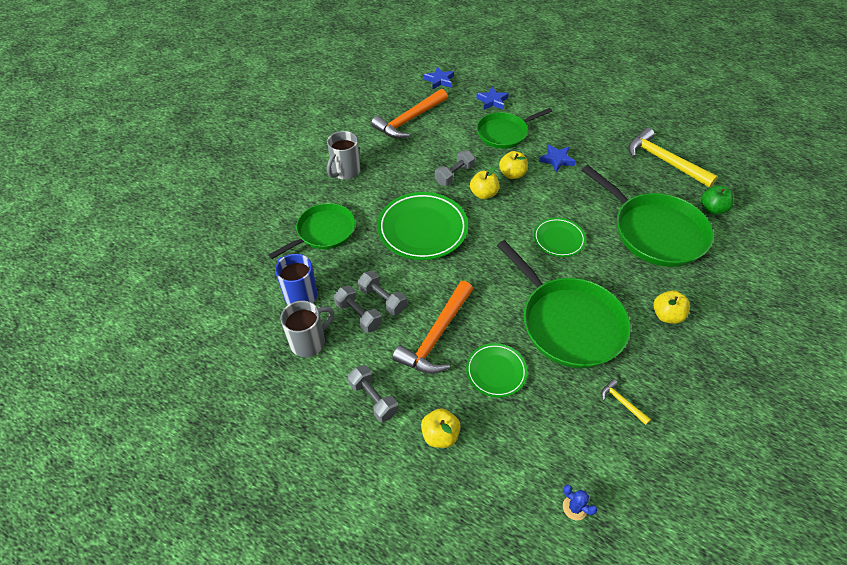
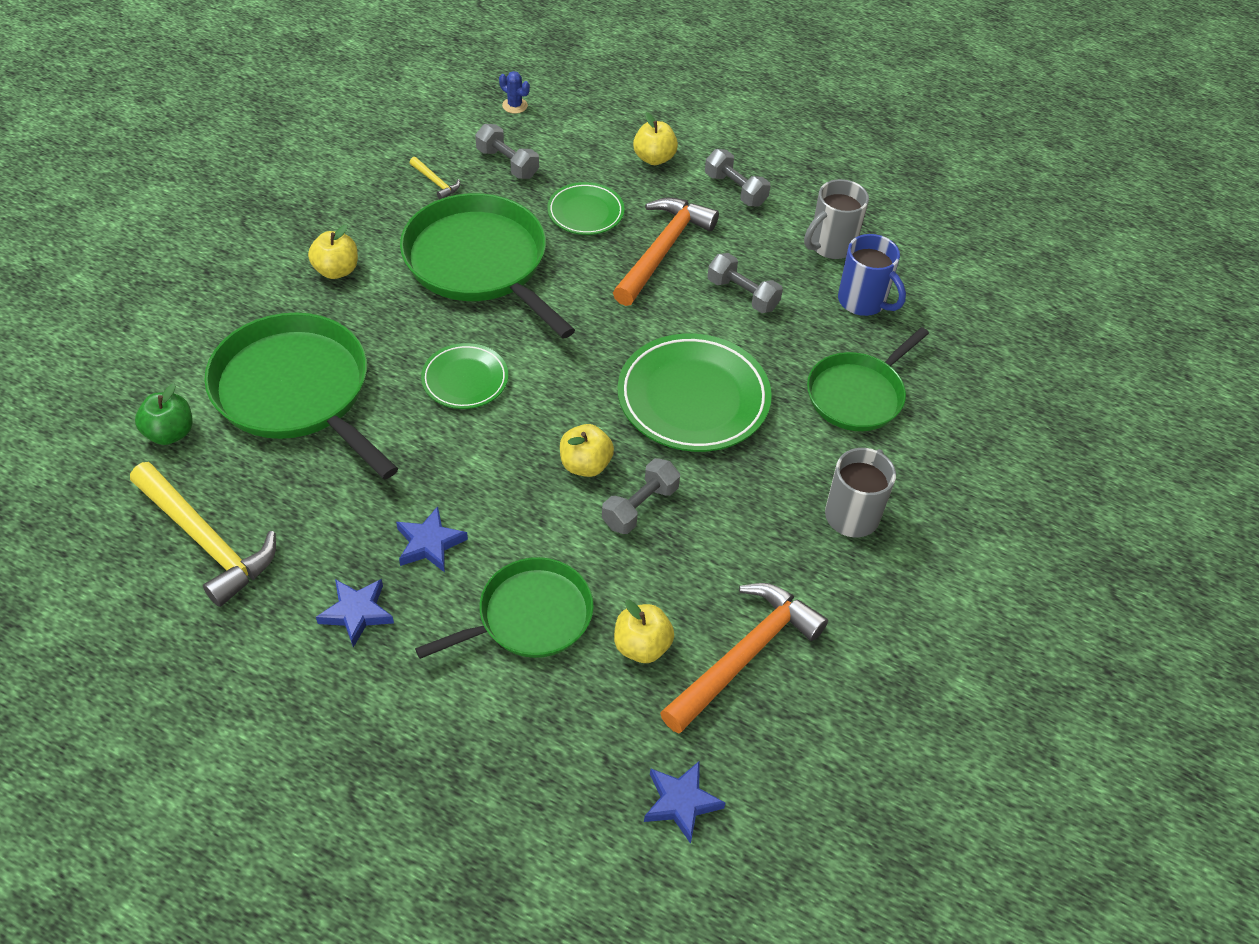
camera: 175 degrees right, 0 degrees up
(358, 315) = (772, 275): grey dumbbell -> grey dumbbell (507, 163)
(492, 101) = (547, 722): blue star -> blue star (357, 613)
(512, 174) = (526, 508): yellow apple -> yellow apple (642, 646)

